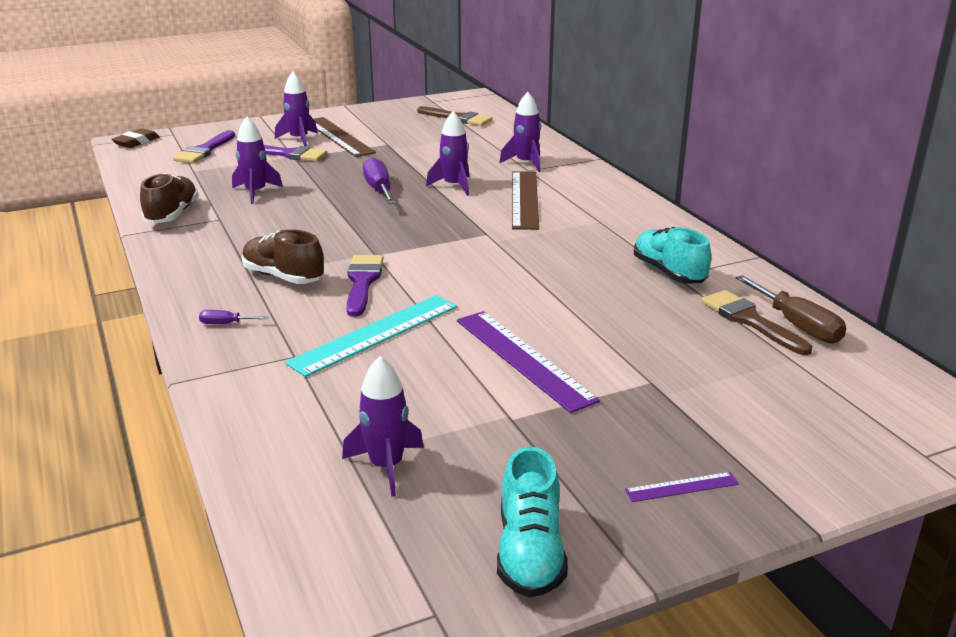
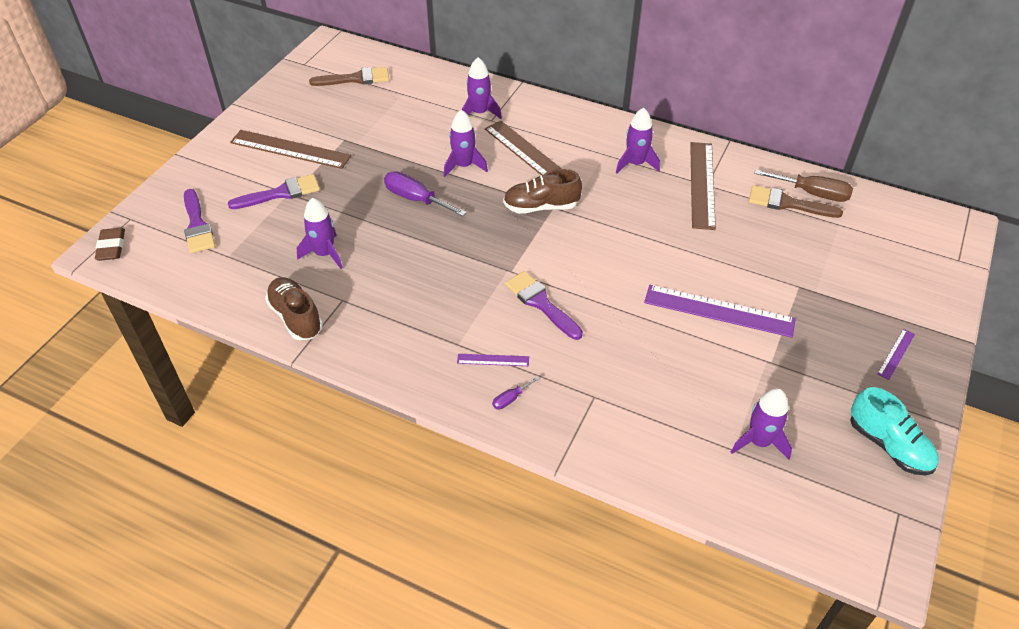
camera: 40 degrees left, 20 degrees up
(258, 296) = (493, 360): none -> purple ruler
(283, 277) = (482, 331): brown shoe -> brown shoe (541, 207)
(299, 139) = (261, 169): purple rocket -> purple rocket (635, 164)
(375, 334) = (614, 345): turquoise ruler -> none
(668, 273) = (702, 184): turquoise shoe -> brown ruler

